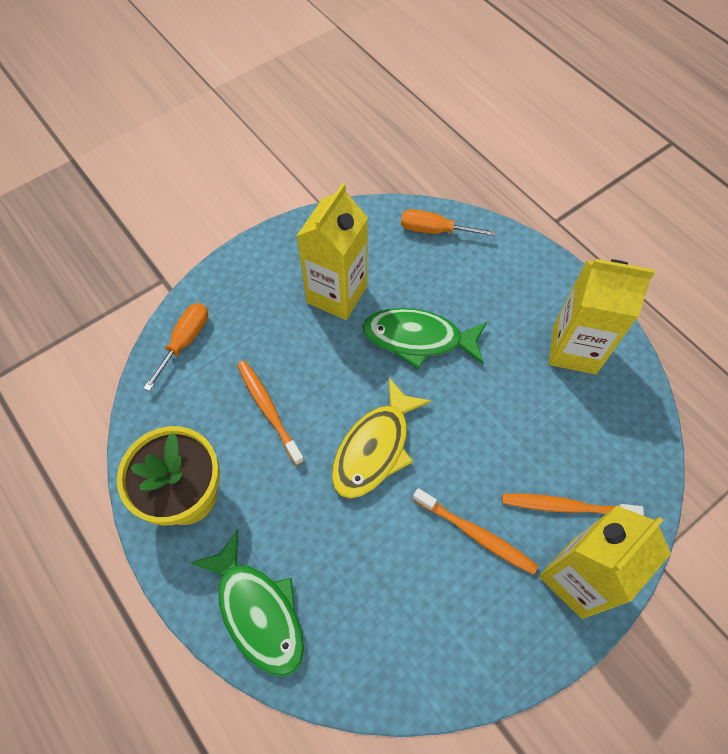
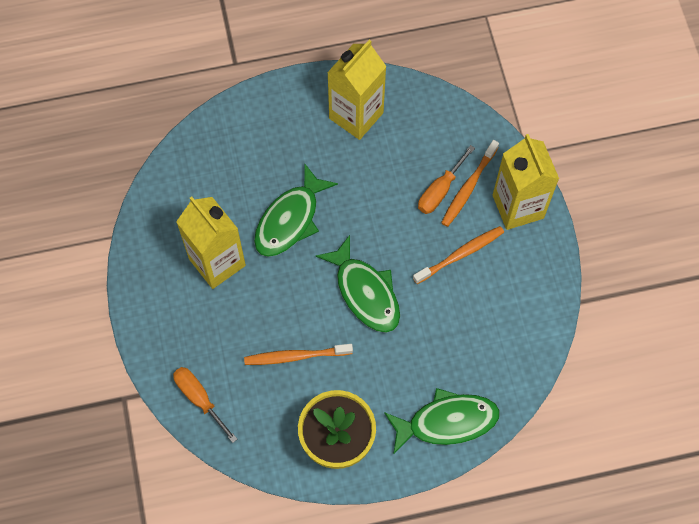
camera: 65 degrees left, 5 degrees up
(375, 448) = (365, 292): yellow fish -> green fish
(434, 230) = (195, 159): orange screwdriver -> orange screwdriver (440, 190)

